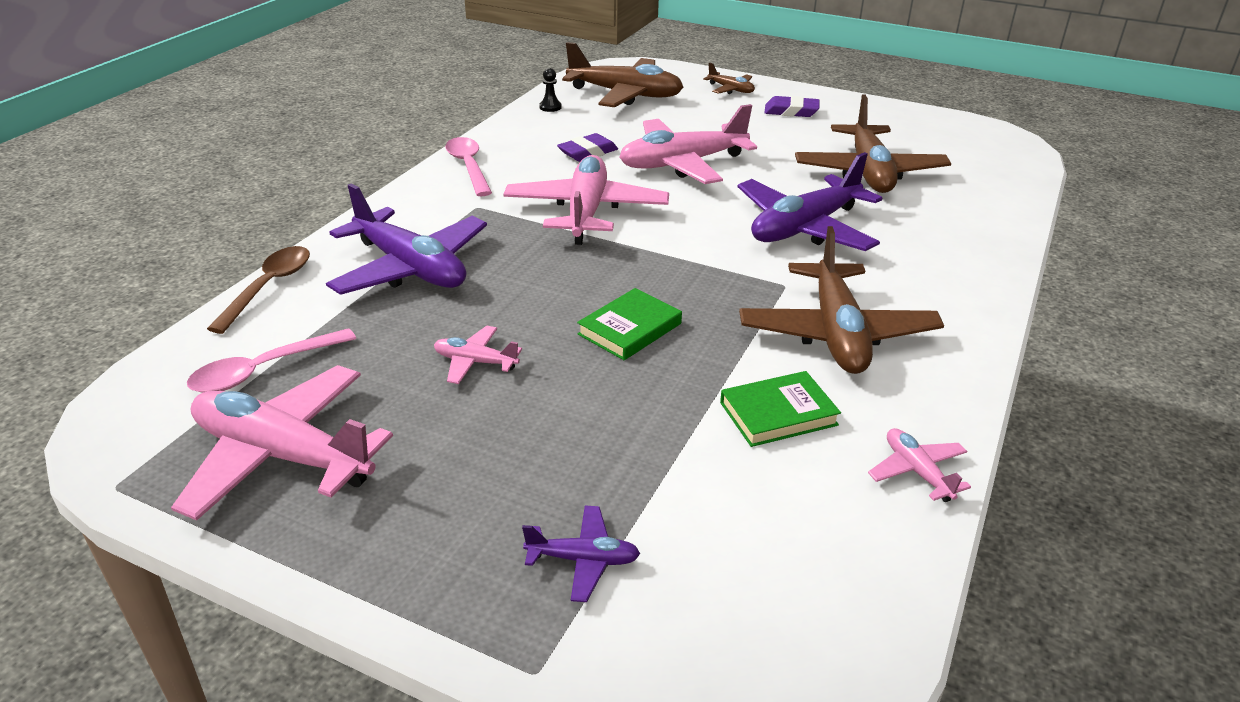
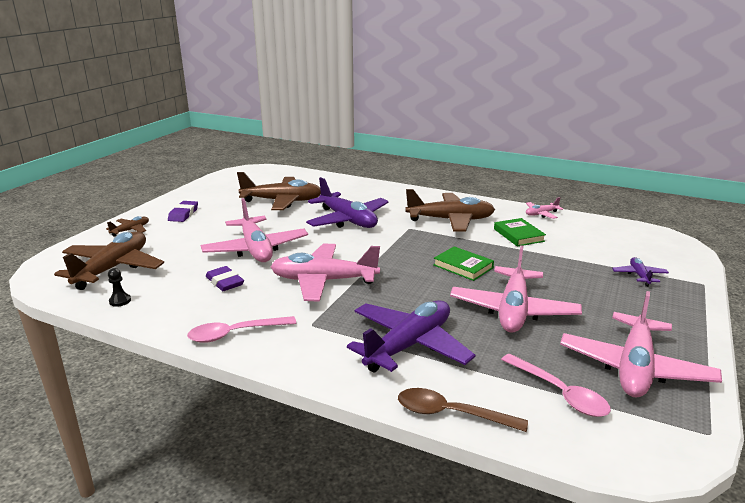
camera: 90 degrees left, 10 degrees down
(475, 362) = (513, 310): pink plane -> pink plane, size x2.14

